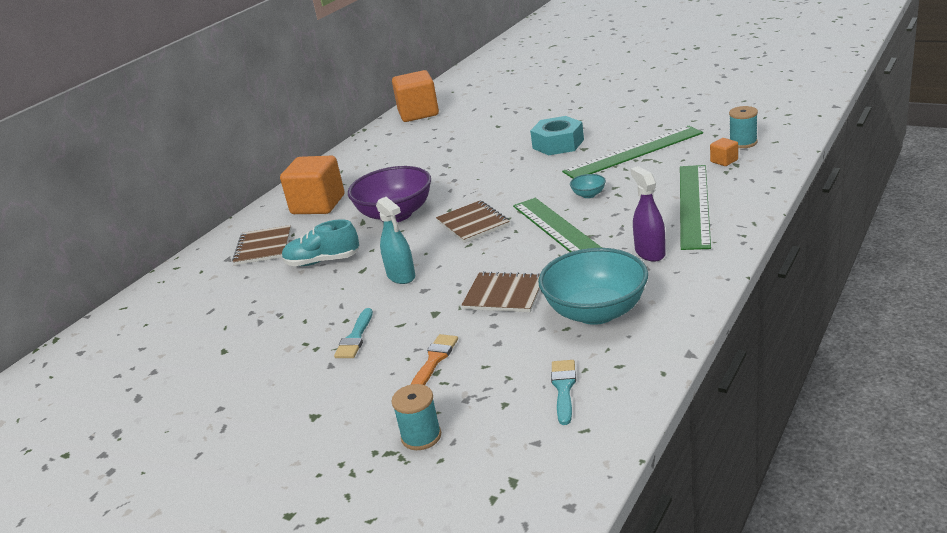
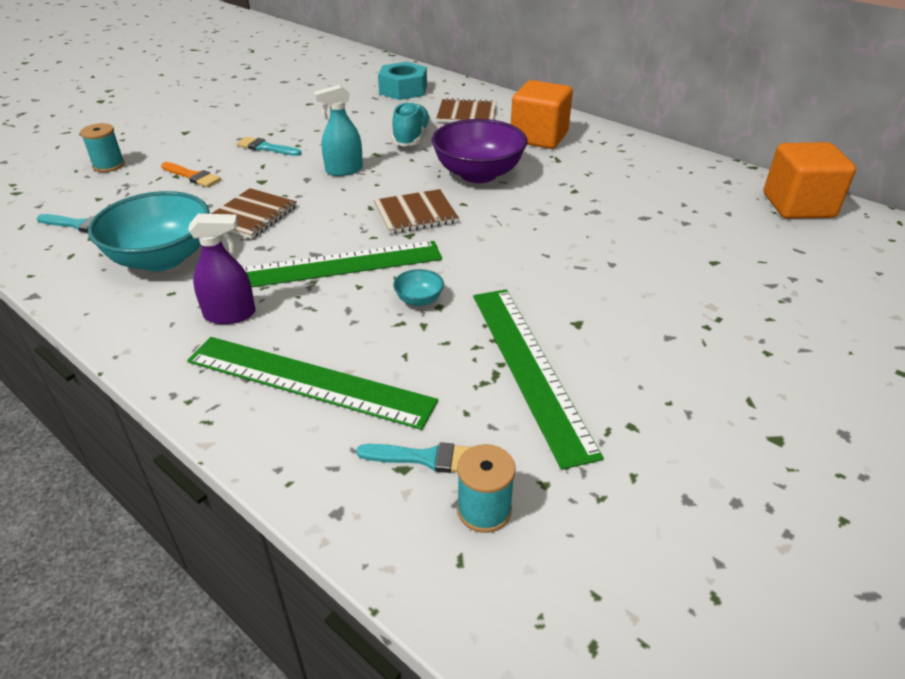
camera: 95 degrees right, 10 degrees up
(558, 144) = (609, 303): turquoise nut -> turquoise nut (403, 90)
(724, 161) = (425, 458): orange cube -> turquoise brush

